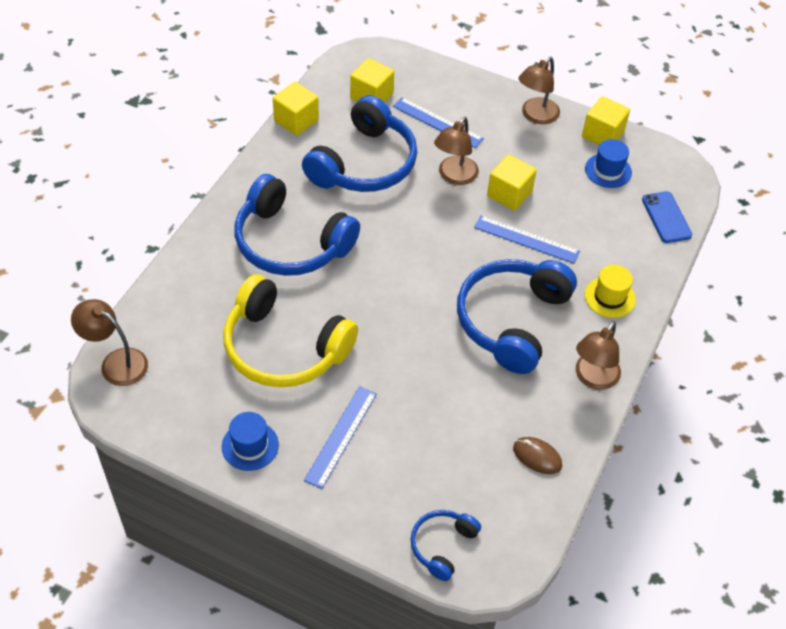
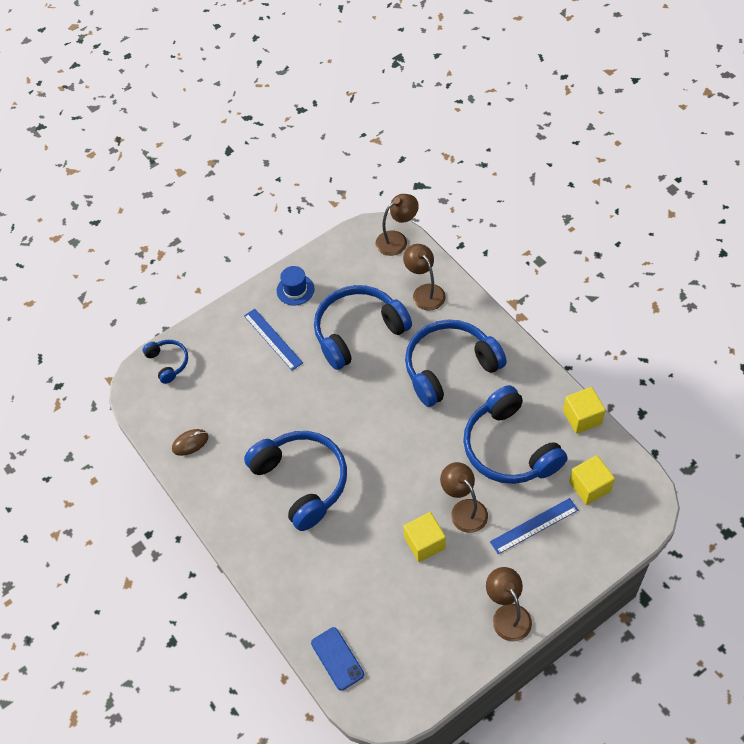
camera: 125 degrees right, 5 degrees up
(284, 348) = (358, 332): yellow headphones -> blue headphones
(526, 239) = (371, 531): blue ruler -> none
(593, 378) = (224, 510): brown lamp -> brown lamp (425, 292)
(602, 134) = (458, 662): yellow cube -> none
(608, 170) = (412, 640): blue hat -> none
(609, 297) = (284, 563): yellow hat -> none
(666, 217) = (337, 658): blue phone -> blue phone turned 45 degrees clockwise

